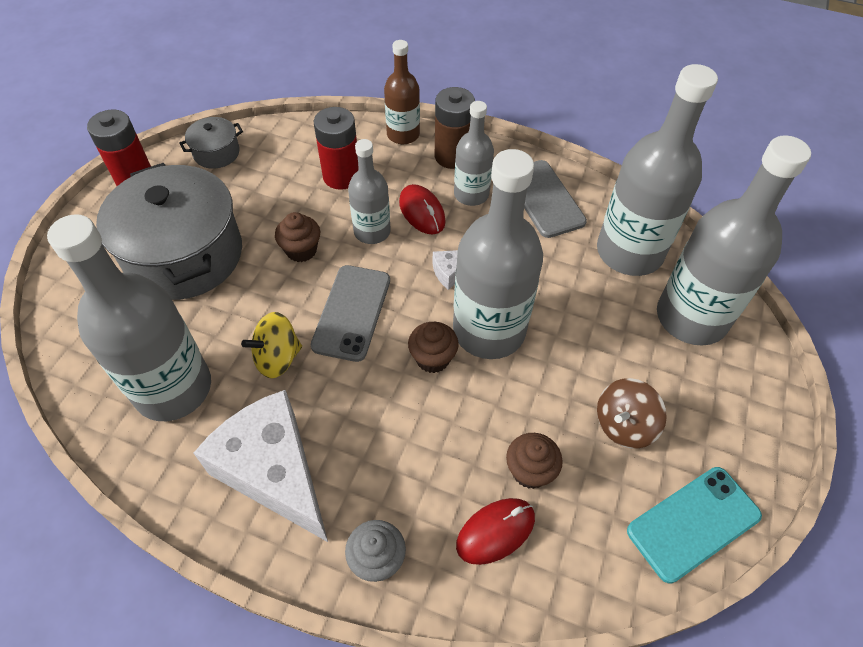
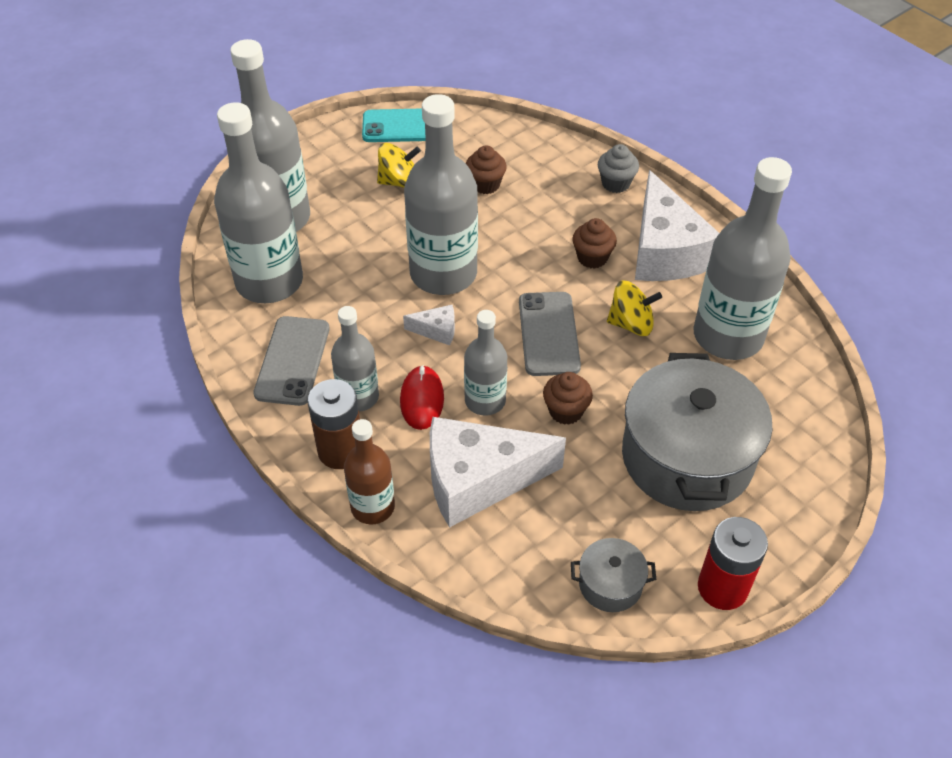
camera: 150 degrees left, 5 degrees down
(341, 176) = (478, 480): red battery -> white cheese
(351, 312) = (549, 334): grey phone -> grey phone turned 45 degrees counterclockwise
(433, 358) = (503, 273): brown cupcake -> brown cupcake (592, 258)
(495, 531) = (532, 167): red mouse -> none
(624, 425) = (399, 182): brown spinning top -> yellow spinning top

